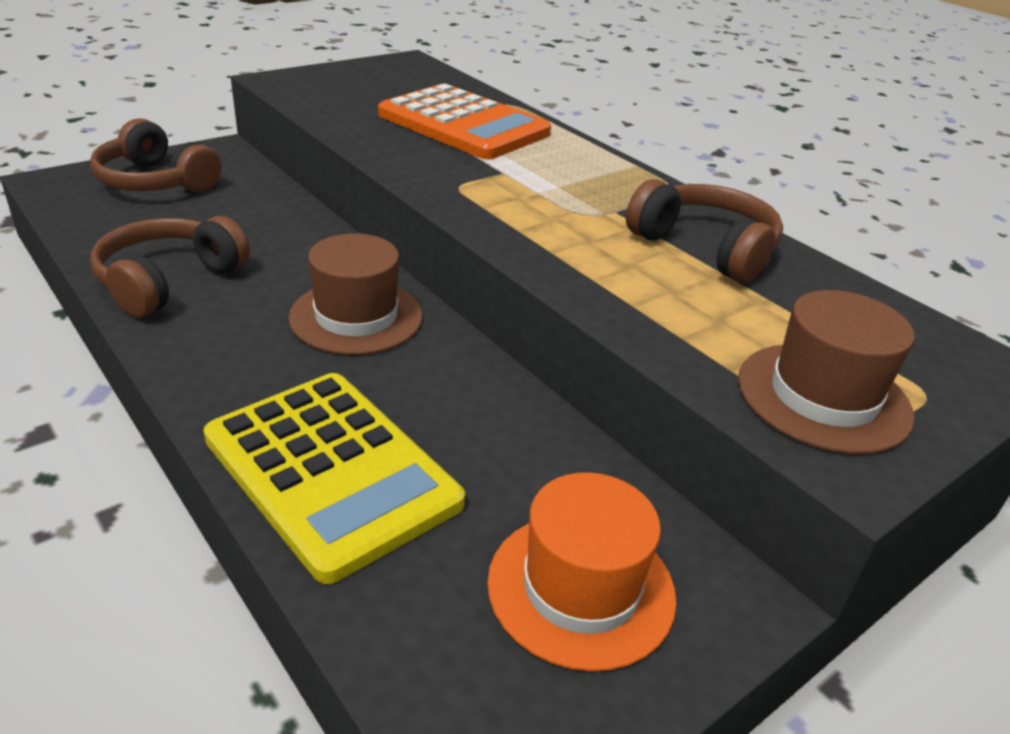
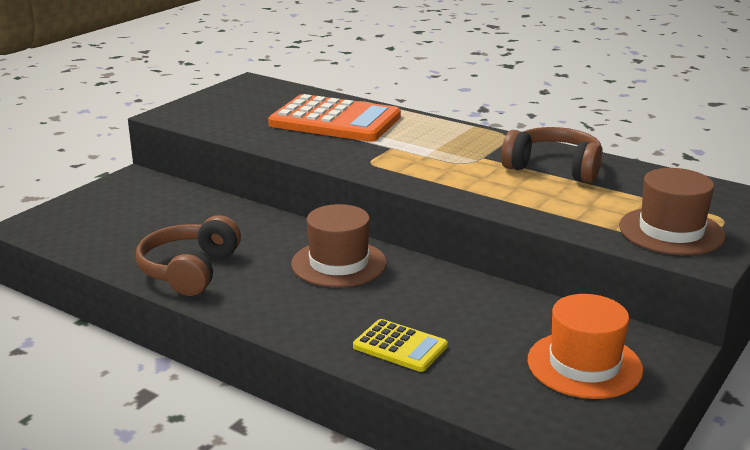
camera: 15 degrees left, 10 degrees down
(156, 181) = (108, 209): brown headphones -> none
(331, 471) = (400, 346): yellow calculator -> yellow calculator, size x0.51

